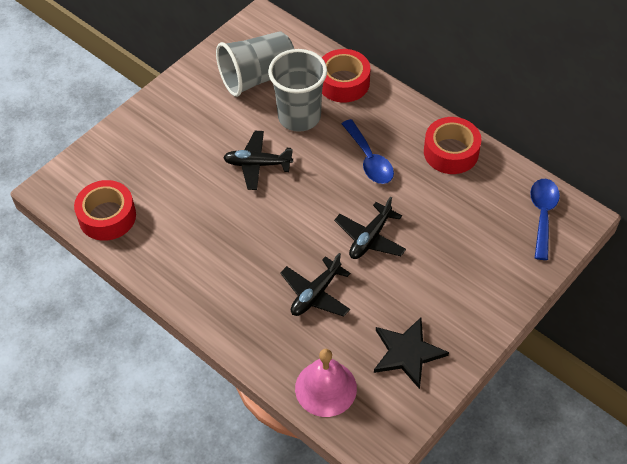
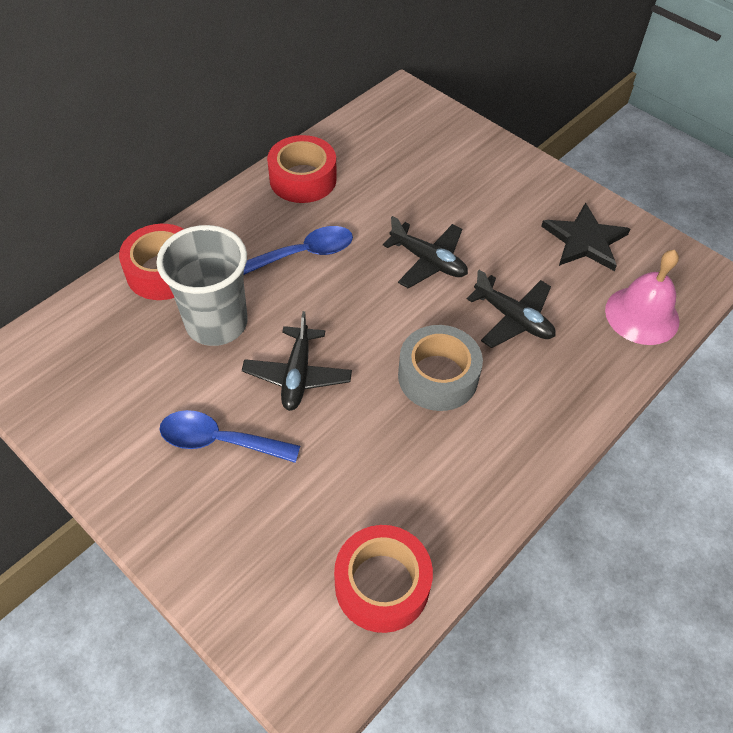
camera: 90 degrees left, 0 degrees up
(257, 77) = (126, 372): grey cup -> none
(259, 244) = (438, 376): none -> grey tape
(542, 215) = (400, 119): blue spoon -> blue spoon (220, 441)

